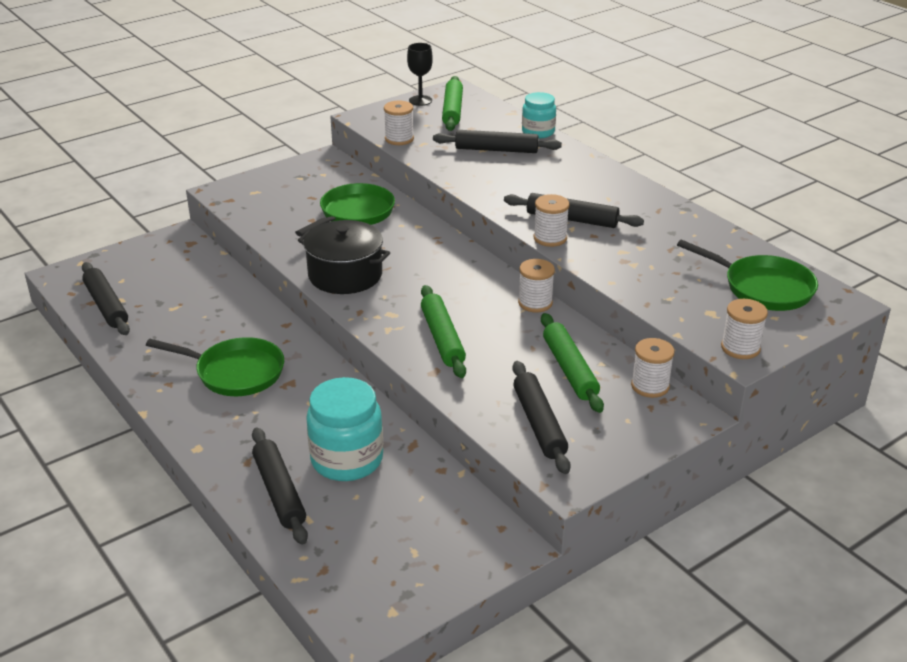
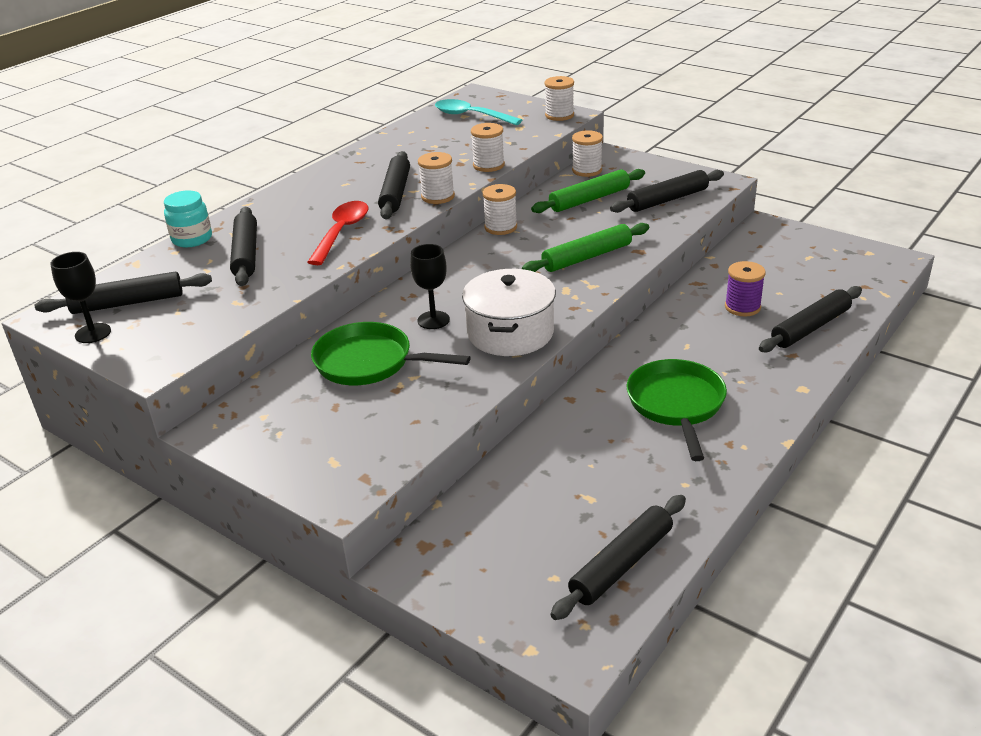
camera: 105 degrees left, 0 degrees up
(345, 275) = (510, 333): black pot -> white pot
(347, 459) = (742, 307): turquoise jar -> purple spool
(391, 245) = (433, 320): none -> black goblet
(399, 139) = (226, 321): white spool -> white spool (488, 165)
(452, 110) = (127, 303): green rolling pin -> black rolling pin
(507, 188) = (342, 232): none -> red spoon
(762, 288) = (471, 116): green pan -> turquoise spoon

